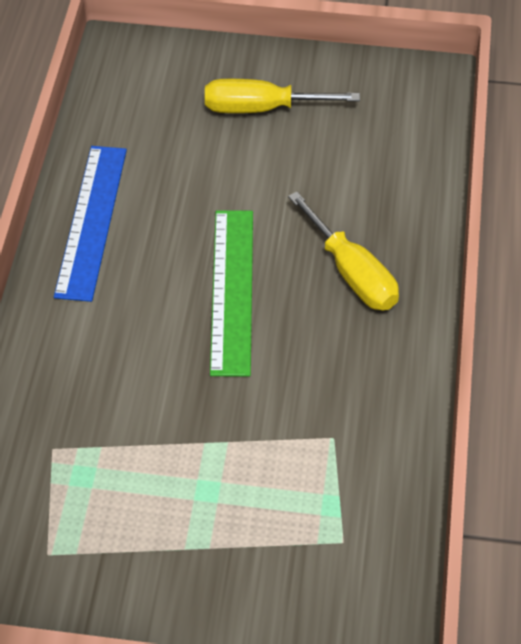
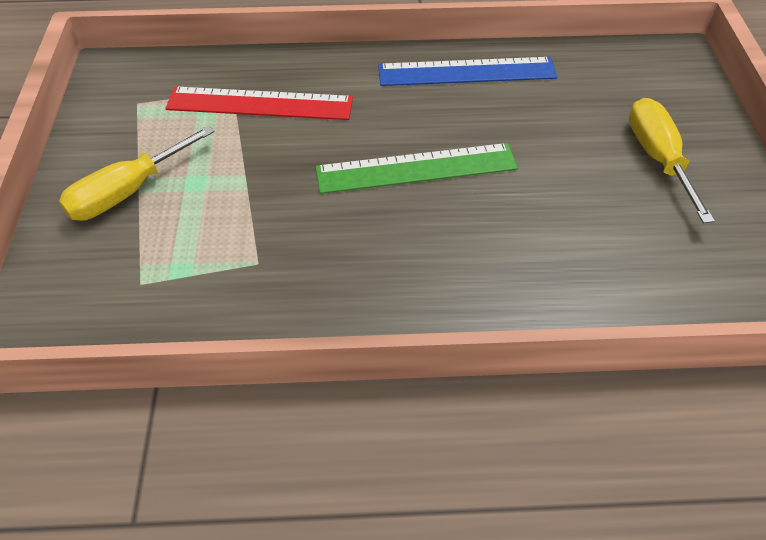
camera: 80 degrees right, 0 degrees up
(88, 421) = (260, 103): none -> red ruler
(352, 273) = (464, 255): yellow screwdriver -> yellow screwdriver (128, 192)

